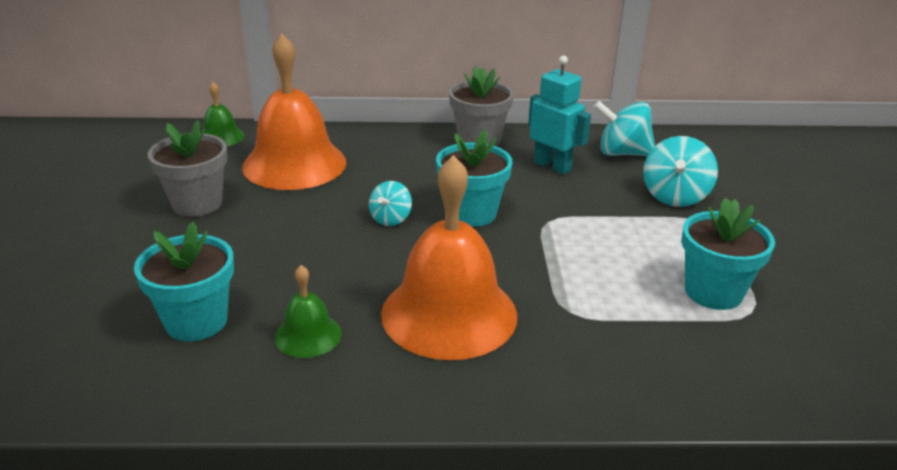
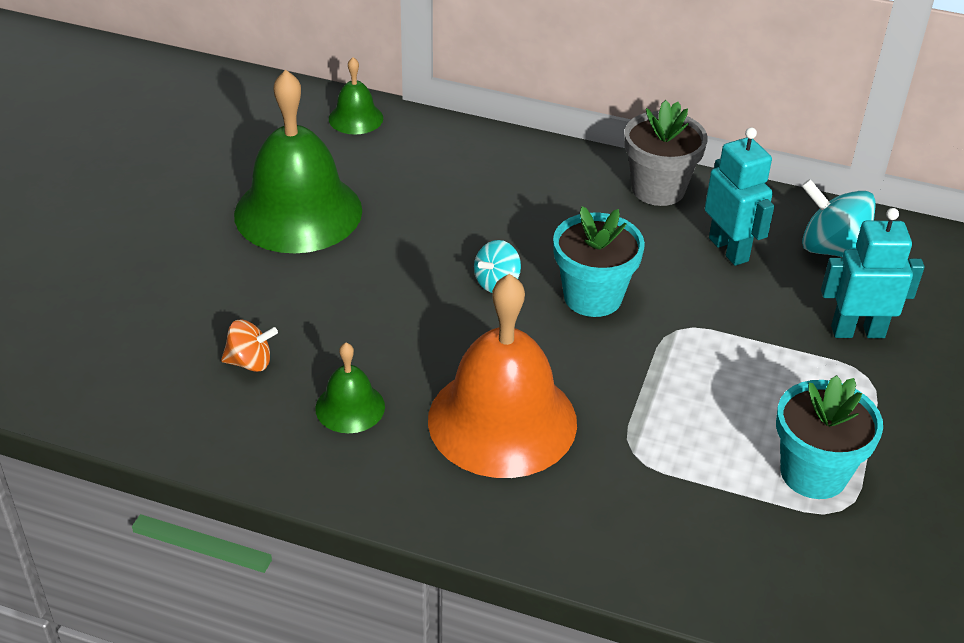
camera: 20 degrees right, 10 degrees up
(196, 321) = (250, 362): turquoise flower pot -> orange spinning top
(197, 203) = (298, 212): grey flower pot -> green bell
(294, 164) = (423, 178): orange bell -> none
(675, 196) = (857, 331): turquoise spinning top -> turquoise robot

